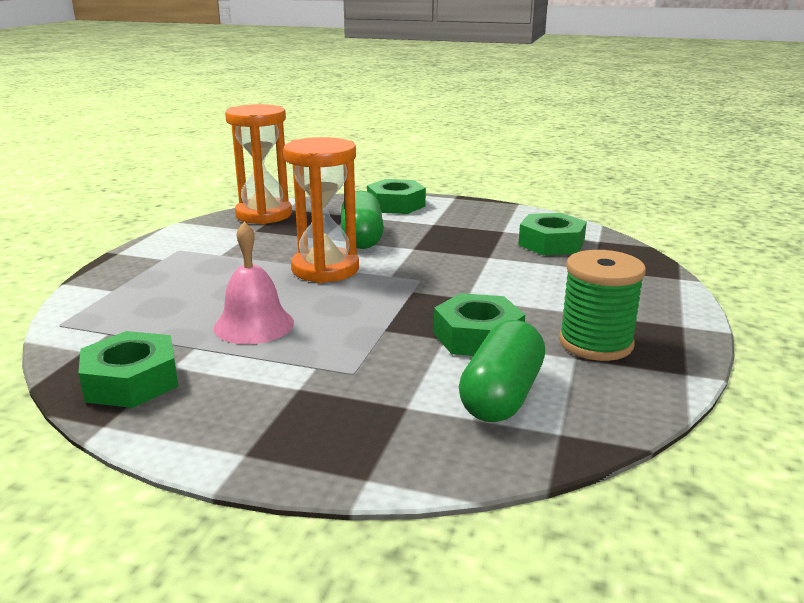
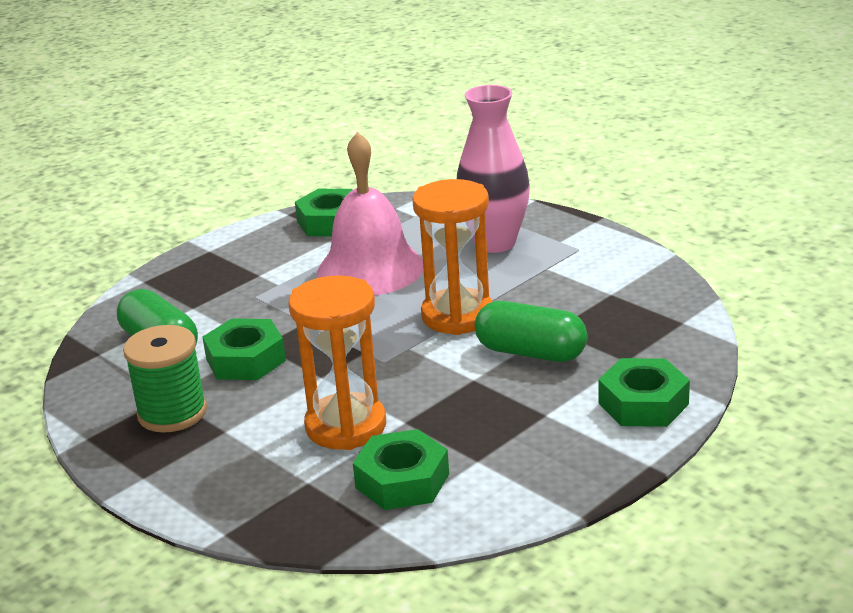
camera: 120 degrees right, 5 degrees up
(174, 281) = (495, 243): none -> pink vase
(254, 325) = (370, 269): pink bell -> pink bell, size x1.58
(264, 215) = (663, 304): orange hourglass -> orange hourglass (346, 426)

